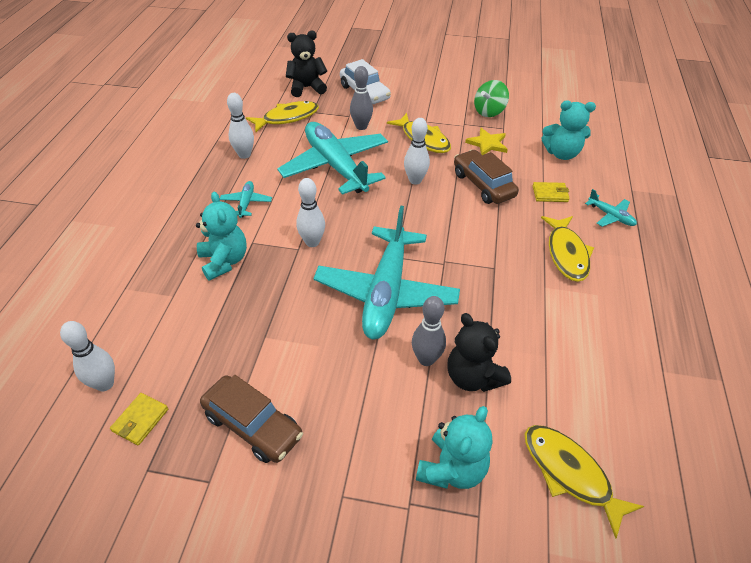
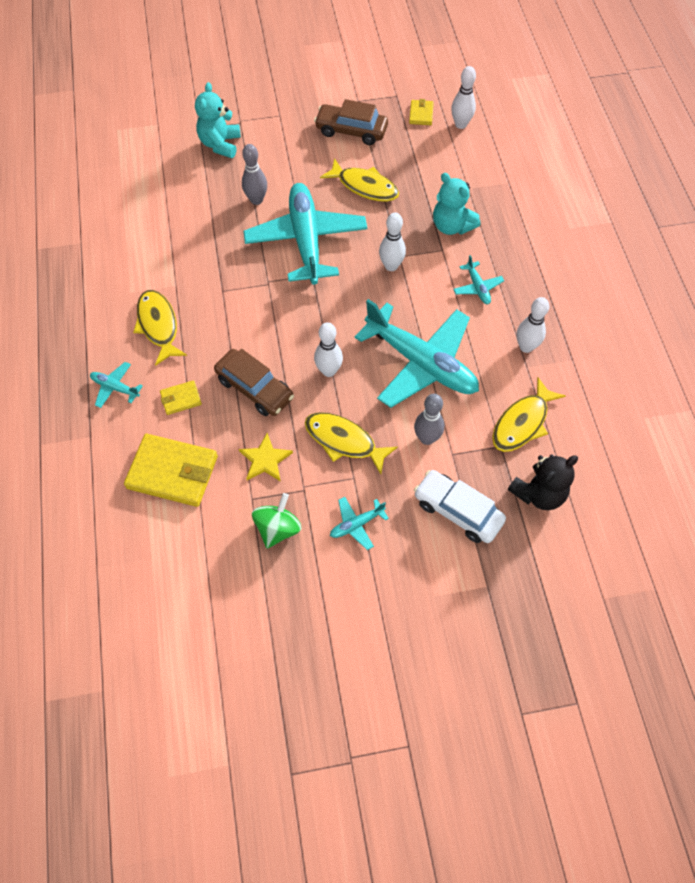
camera: 160 degrees right, 15 degrees up
(434, 102) = (356, 524): none -> turquoise plane
(473, 377) = (220, 198): black teddy bear -> none
(561, 154) = (172, 472): turquoise teddy bear -> yellow wallet
(570, 473) = (147, 162): yellow fish -> yellow fish (364, 186)

